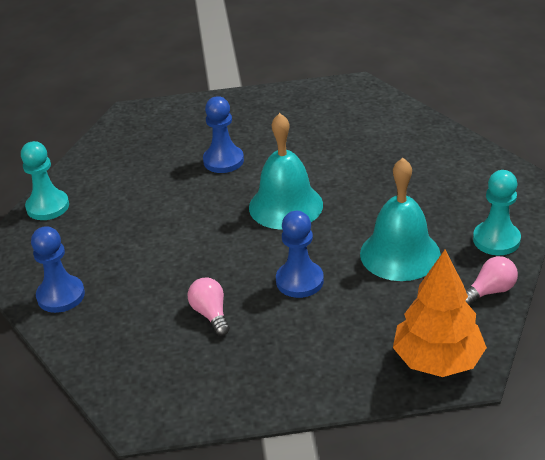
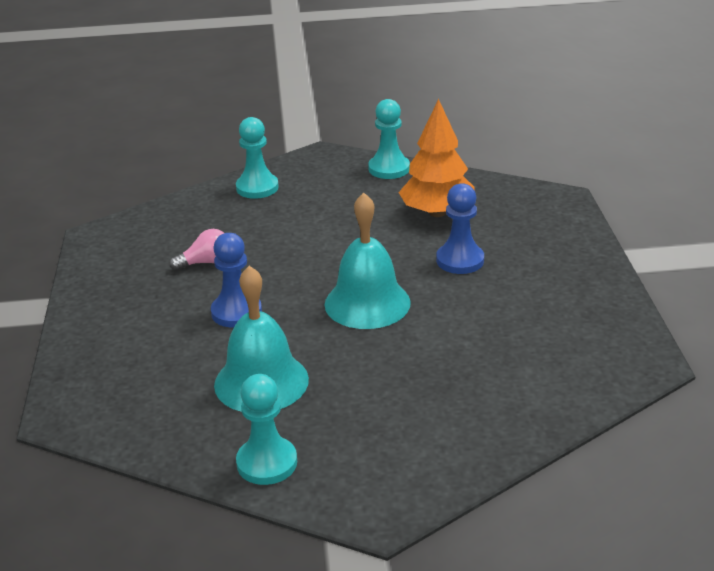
camera: 90 degrees right, 5 degrees down
(61, 296) = (257, 188): blue pawn -> turquoise pawn
(437, 360) = (86, 397): orange tree -> orange tree (437, 212)
(490, 291) = (175, 446): pink light bulb -> none

